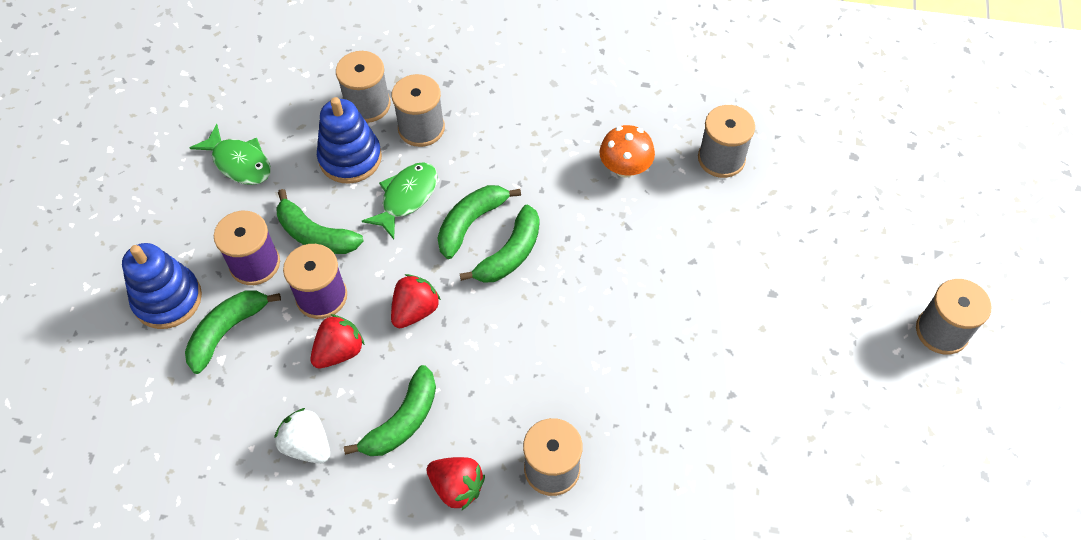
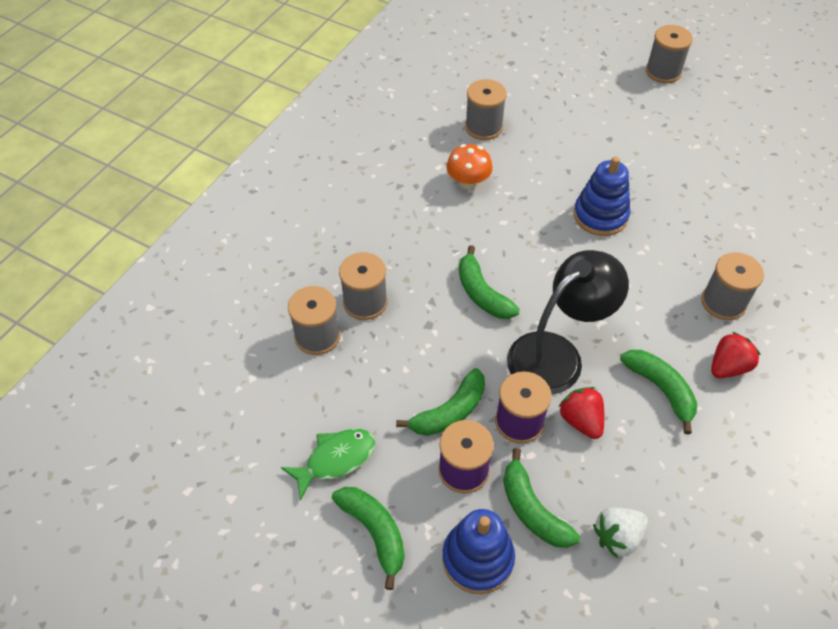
camera: 70 degrees left, 5 degrees down
(307, 445) = (668, 466): white strawberry -> white strawberry (617, 537)
(350, 158) = (373, 364): blue stacking toy -> blue stacking toy (600, 216)
(406, 198) = (437, 332): green fish -> none
(415, 310) = (556, 354): red strawberry -> black lamp
(510, 254) = (523, 275): green banana -> green banana (374, 532)

